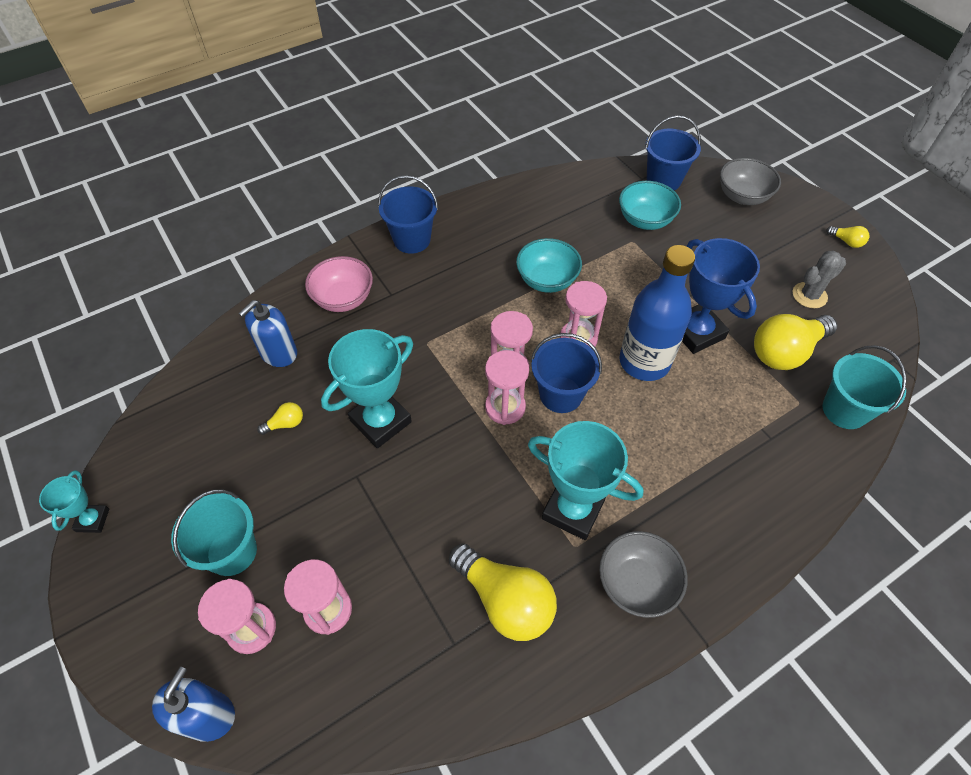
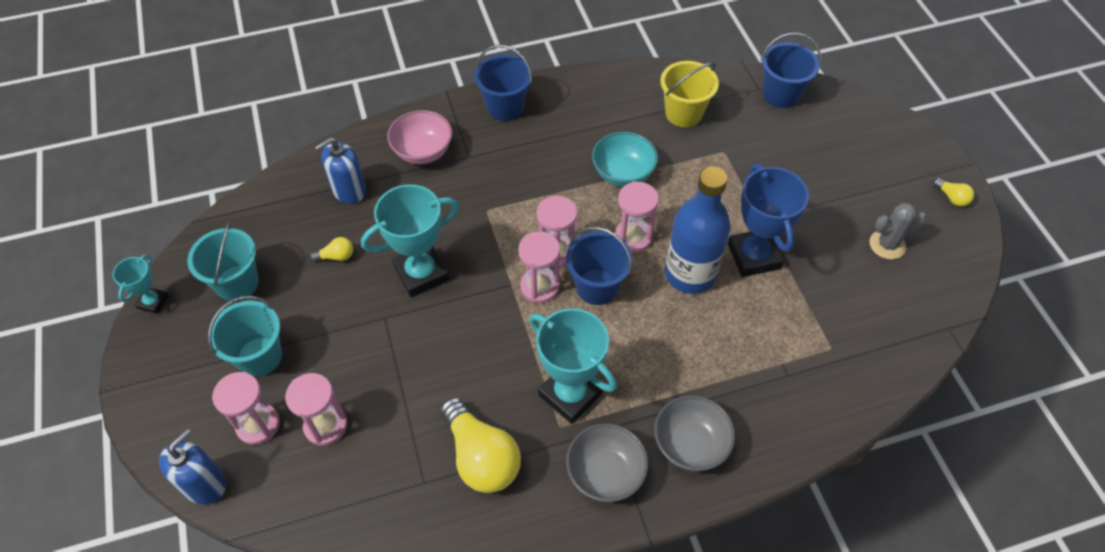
camera: 15 degrees right, 0 degrees up
(583, 213) = (683, 113): none -> yellow bucket
(645, 220) = (745, 133): turquoise bowl -> none
(742, 196) = (858, 128): grey bowl -> grey bowl (690, 444)
(785, 352) = (837, 295): yellow light bulb -> none
(844, 410) = (874, 366): turquoise bucket -> turquoise bucket (237, 283)

